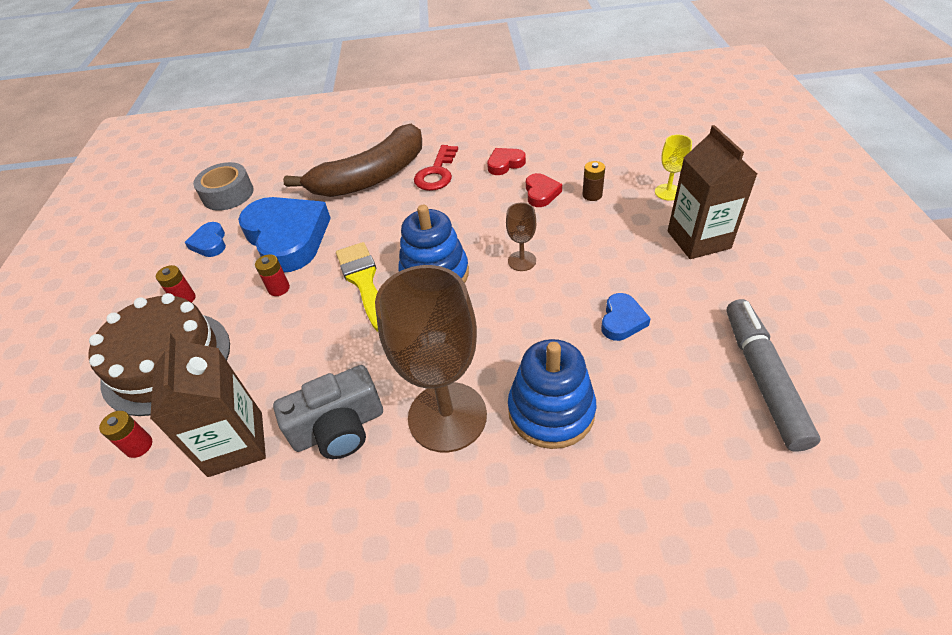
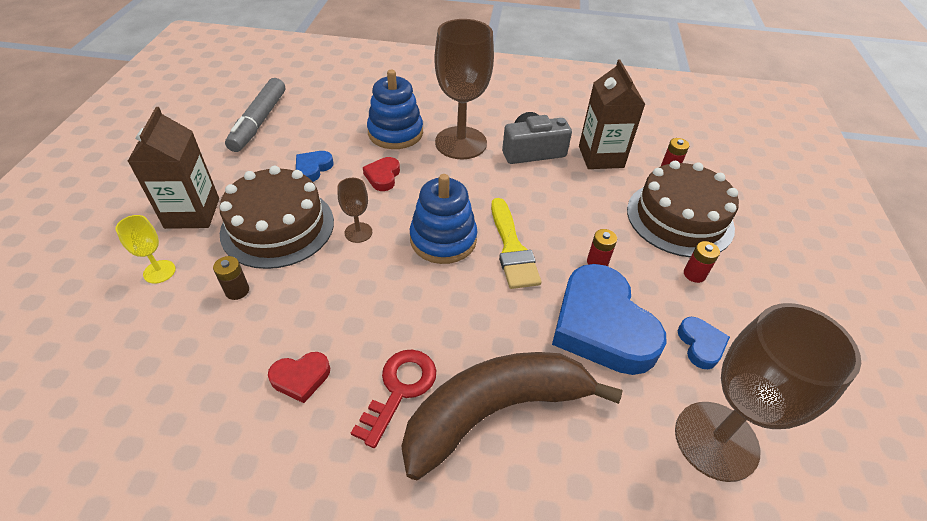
camera: 175 degrees left, 0 degrees up
(228, 194) = (716, 440): grey tape -> brown goblet
(541, 193) = (289, 310): red heart -> red heart (383, 176)
(603, 247) = (278, 227): none -> brown cake

